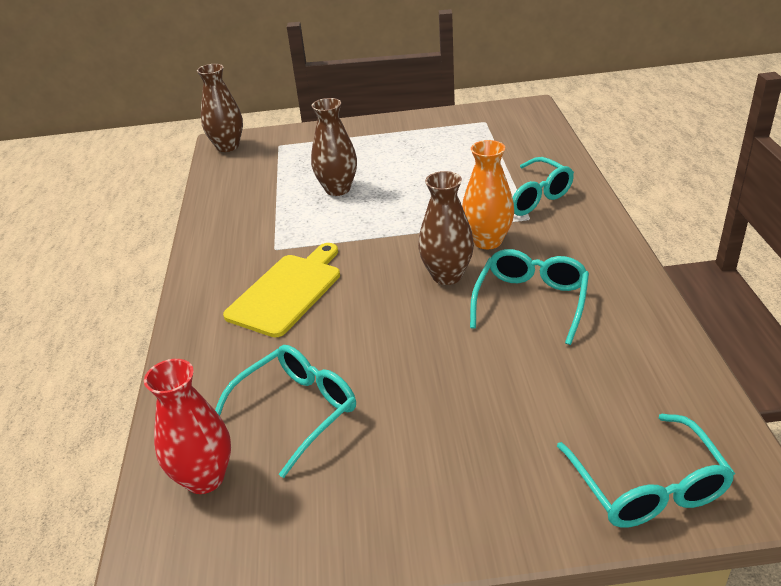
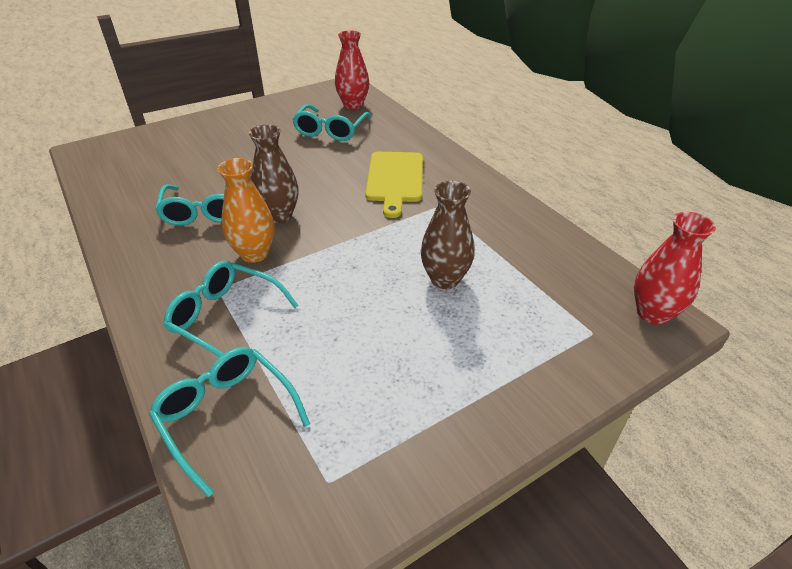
camera: 150 degrees right, 5 degrees up
(228, 146) = (652, 313): brown vase -> red vase
(648, 486) = (136, 142): turquoise glasses -> turquoise glasses (226, 416)

